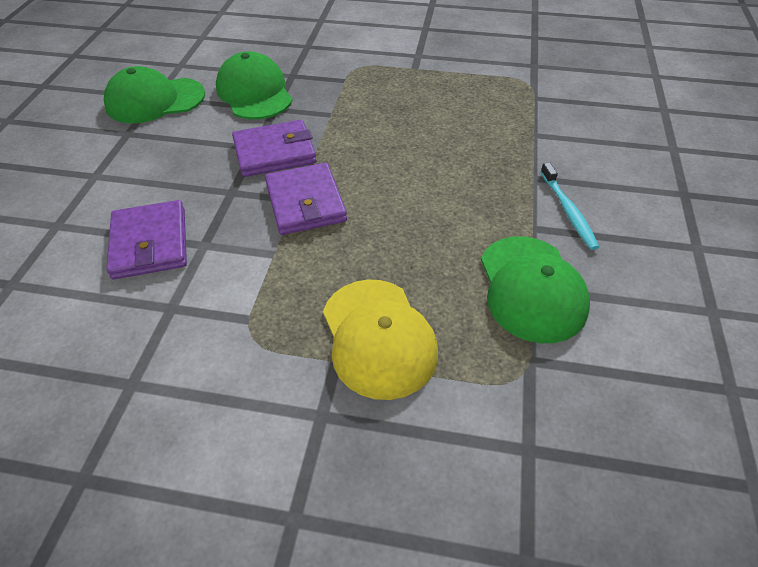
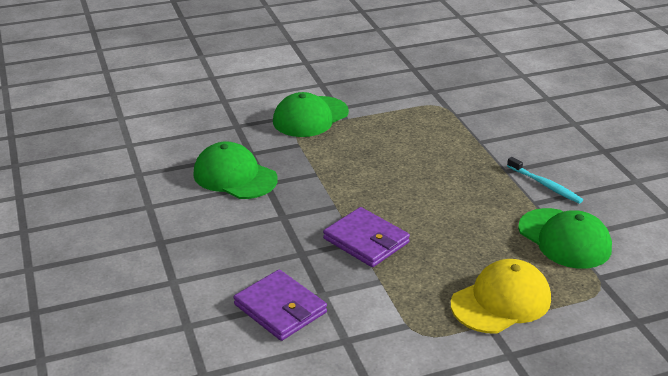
camera: 30 degrees left, 15 degrees down
(155, 100) = (153, 209): green cap -> green cap (310, 117)
(274, 152) = (303, 215): purple wallet -> none
(378, 337) = (501, 301): yellow cap -> yellow cap turned 75 degrees counterclockwise

